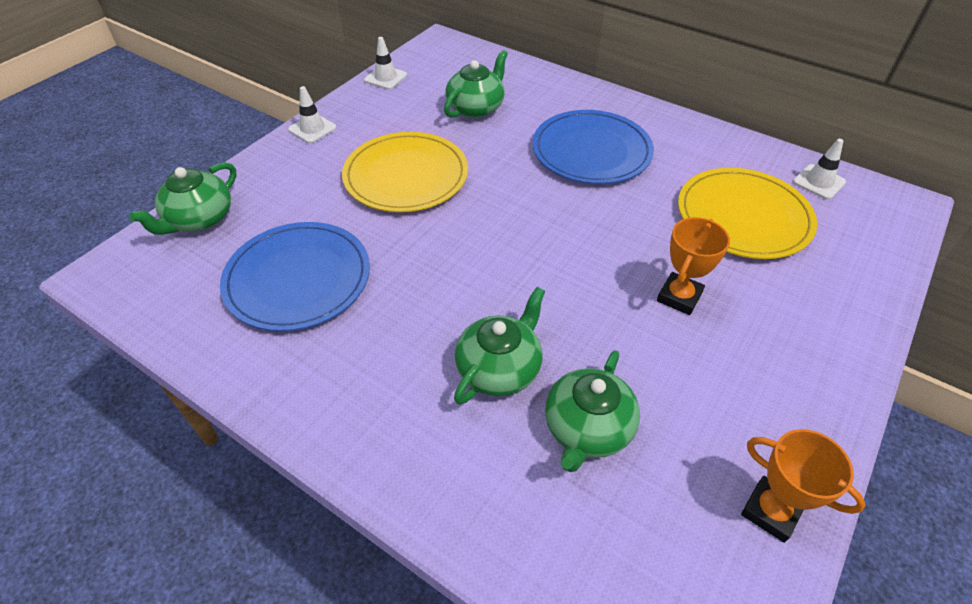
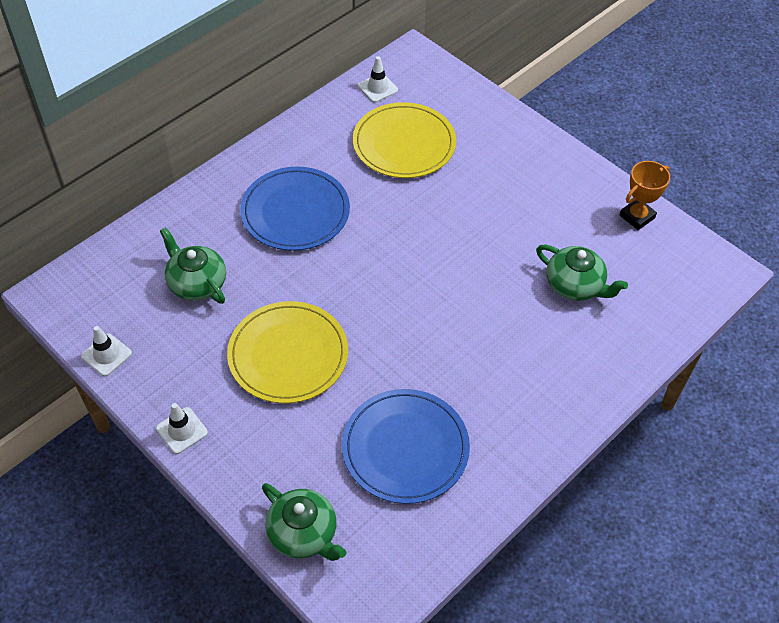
camera: 80 degrees left, 5 degrees up
(499, 368) = (521, 323): green teapot -> none
(679, 297) = (475, 206): orange trophy -> none

